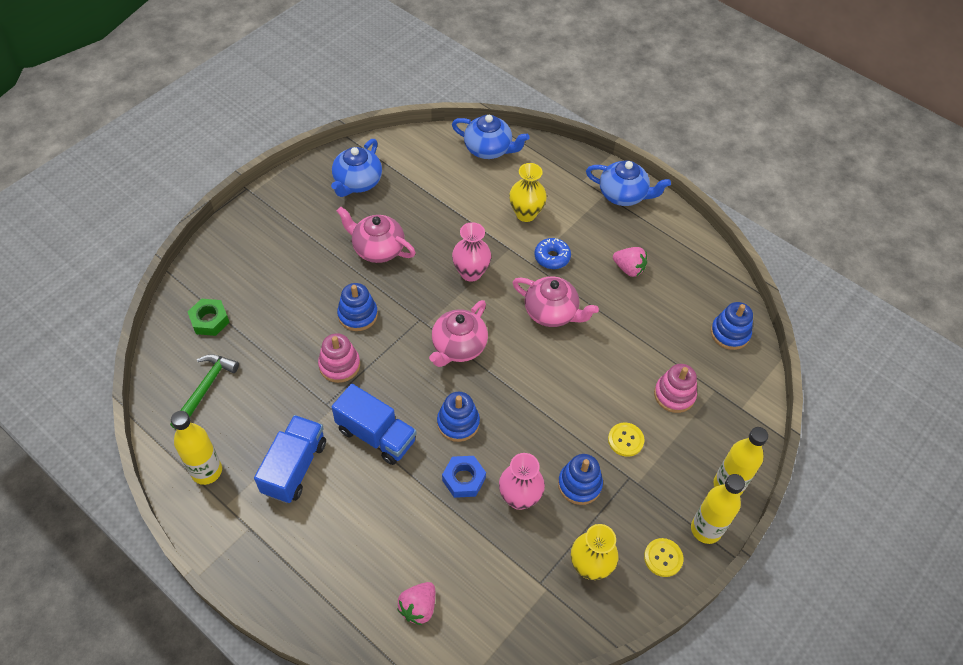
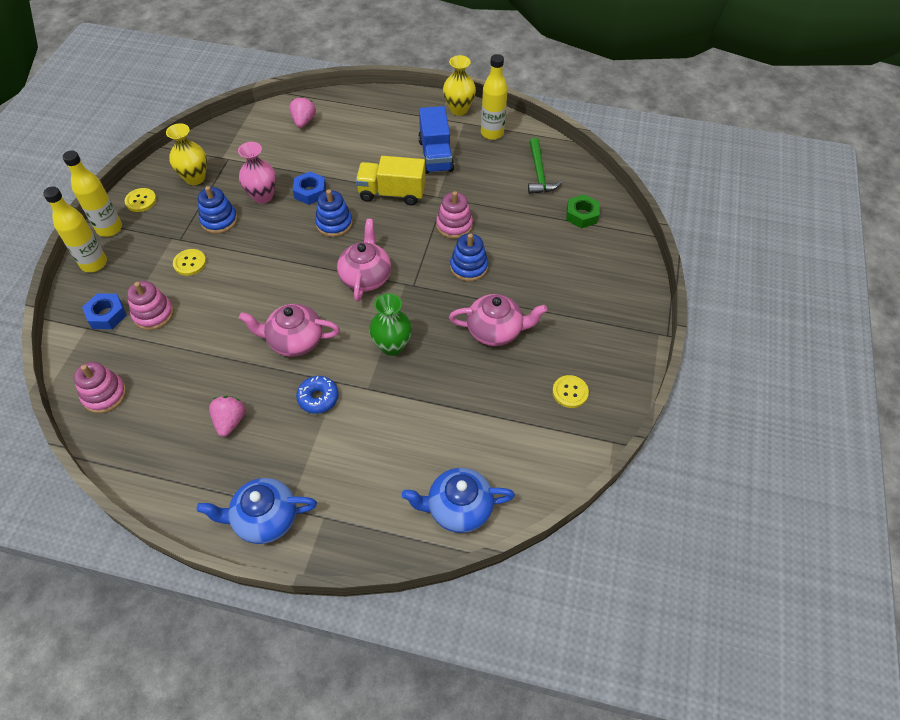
camera: 155 degrees right, 0 degrees up
(357, 182) = (570, 392): blue teapot -> yellow button
(376, 435) = (392, 193): blue truck -> yellow truck
(471, 273) = (392, 346): pink vase -> green vase
(526, 214) = (370, 437): yellow vase -> yellow vase (458, 109)
(629, 269) = (230, 421): pink strawberry -> pink strawberry turned 90 degrees clockwise
(720, 414) = (107, 315): none -> blue nut
(730, 333) = (104, 395): blue stacking toy -> pink stacking toy

